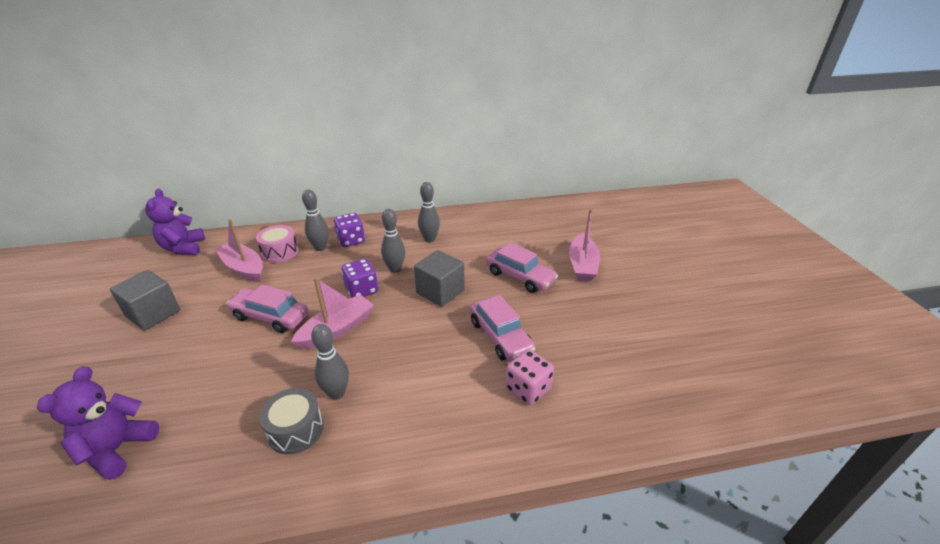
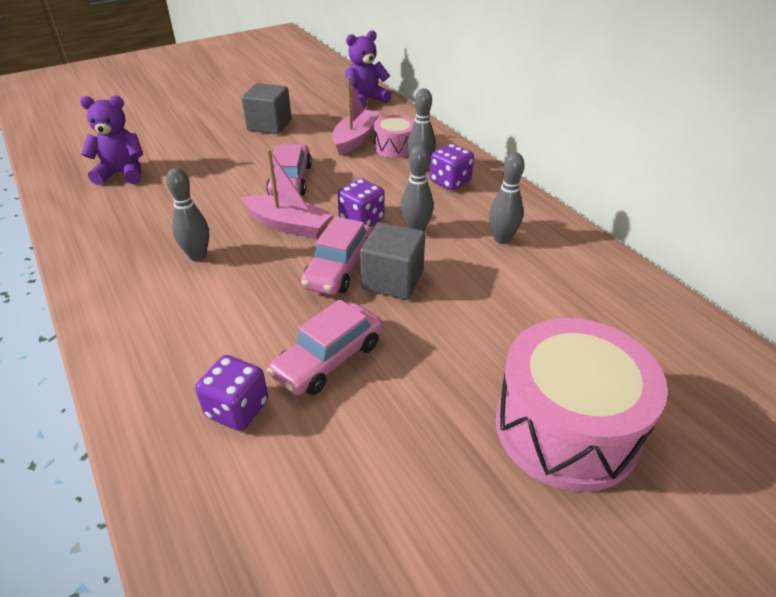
camera: 70 degrees right, 5 degrees up
(296, 430) = (148, 248): grey drum -> none
(520, 277) = (475, 351): pink car -> pink car (339, 268)
(528, 389) = (237, 409): pink dice -> purple dice
(582, 265) = (566, 428): pink boat -> pink drum

